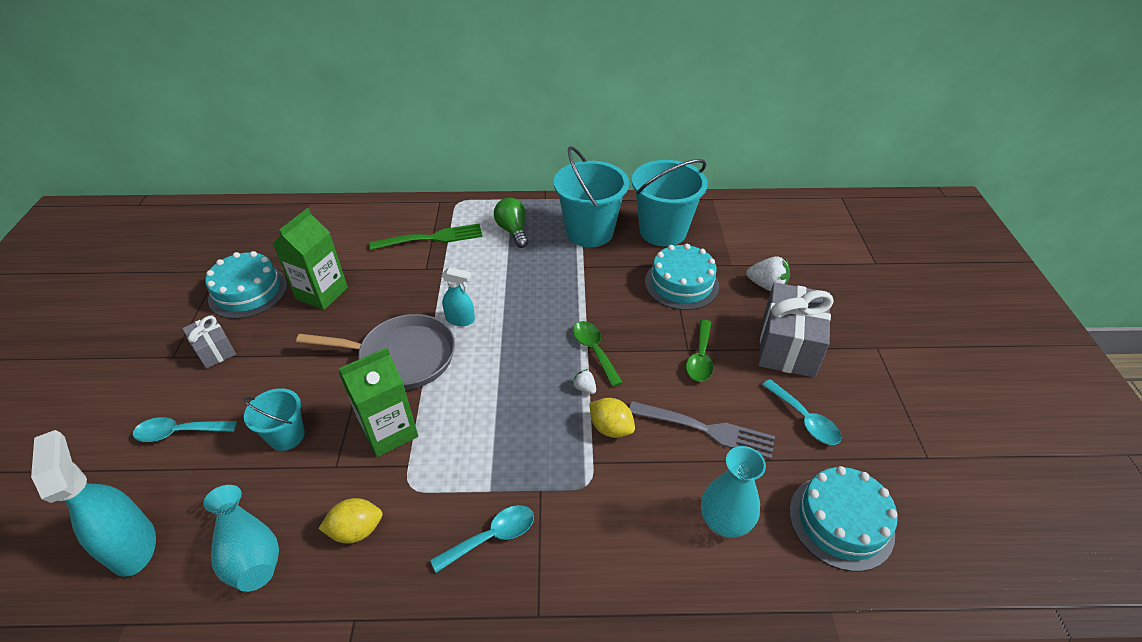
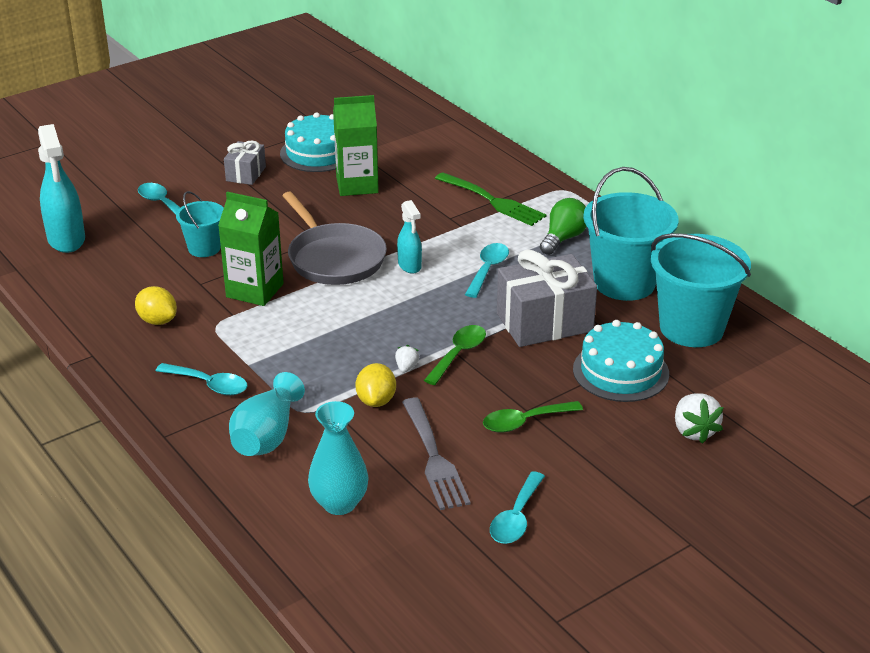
camera: 55 degrees right, 10 degrees down
(132, 545) = (66, 240): turquoise spray bottle -> turquoise spray bottle turned 135 degrees clockwise
(249, 552) = (102, 286): turquoise vase -> turquoise vase (267, 436)
(510, 283) = (488, 270): none -> turquoise spoon
(788, 346) = (612, 475): grey gift -> grey gift (544, 322)
(841, 521) = (409, 577): turquoise cake -> none

